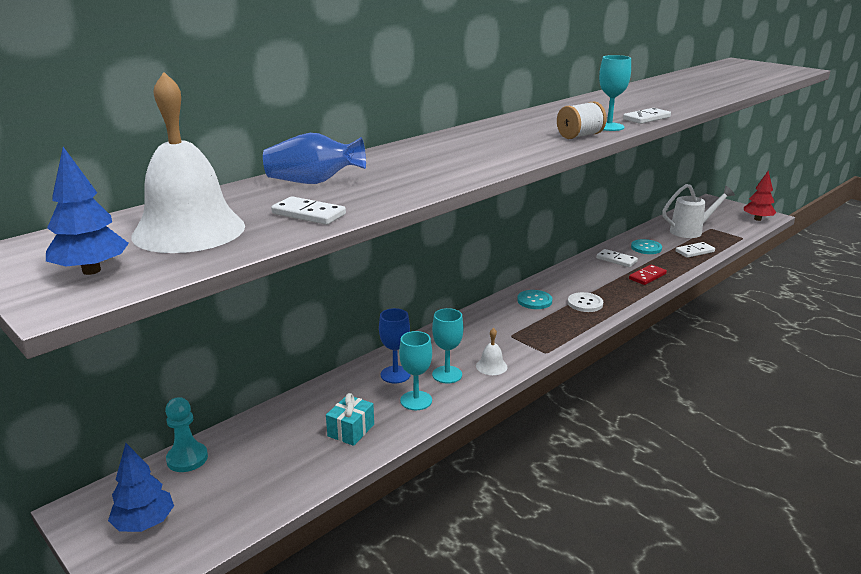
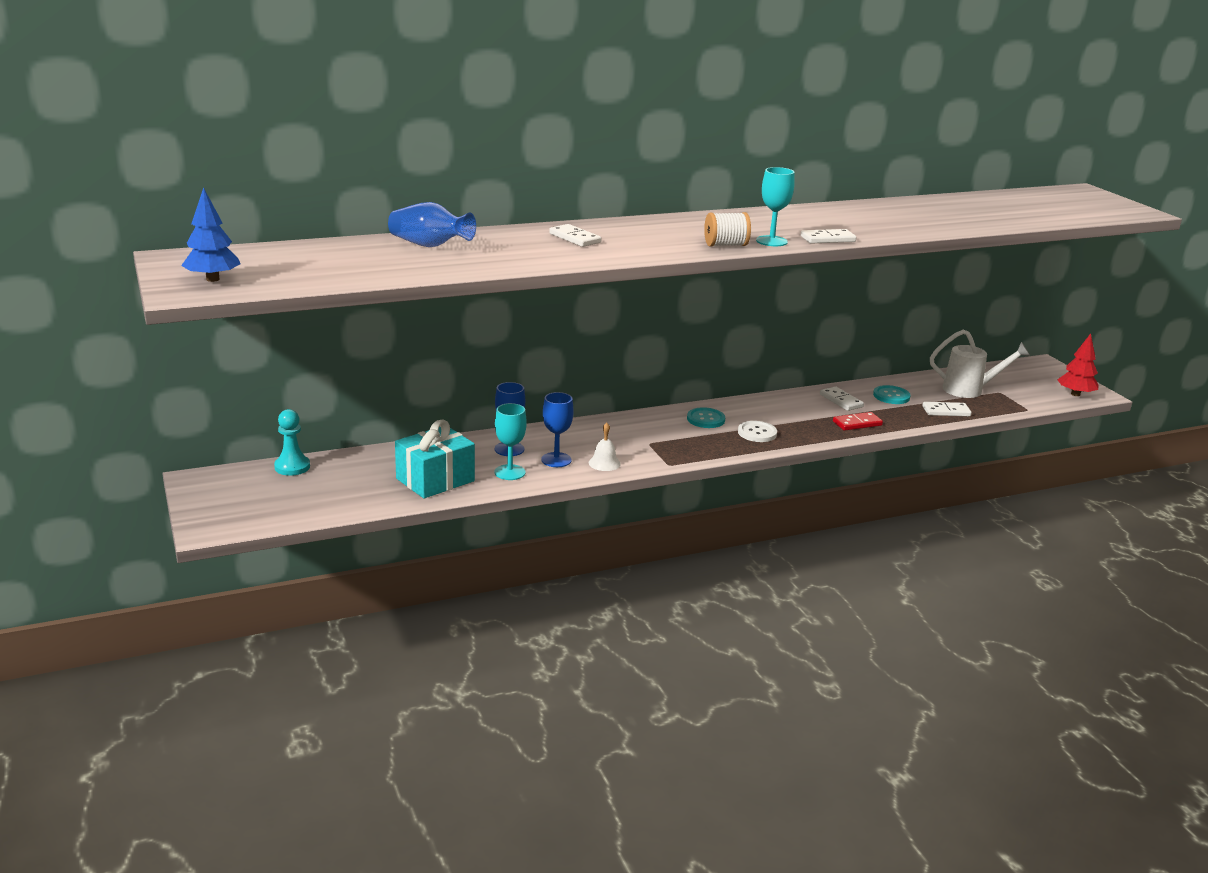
camera: 20 degrees right, 0 degrees up
(144, 523) = (235, 499): blue tree -> none
(189, 230) = (299, 265): white bell -> none
(309, 214) = (396, 269): white domino -> white domino (575, 238)
(351, 430) = (435, 480): turquoise gift -> turquoise gift, size x1.72
(447, 374) = (556, 460): turquoise goblet -> blue goblet

